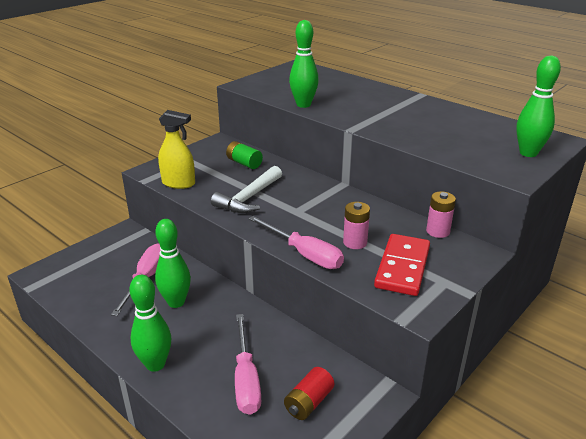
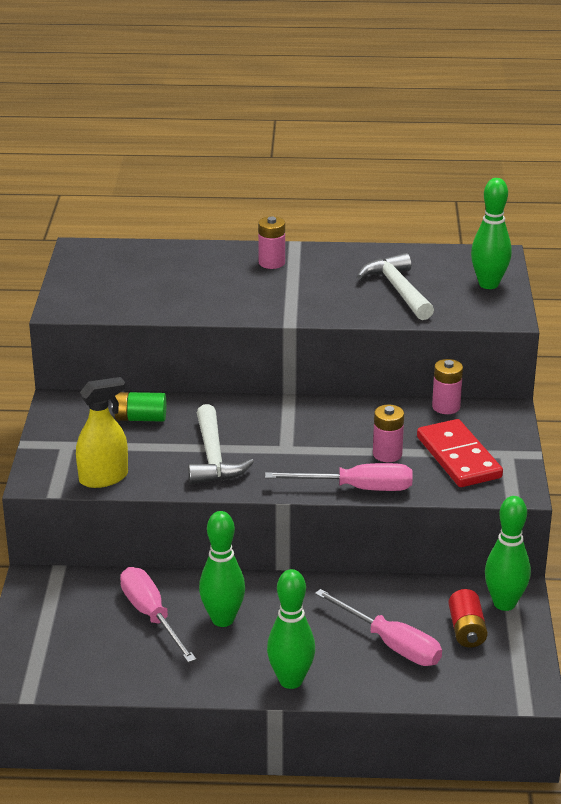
camera: 40 degrees left, 0 degrees up
(303, 105) = (187, 310): green bowling pin -> green bowling pin (504, 603)
(391, 99) = (271, 263): none -> pink battery
(452, 135) = (398, 290): none -> white hammer

